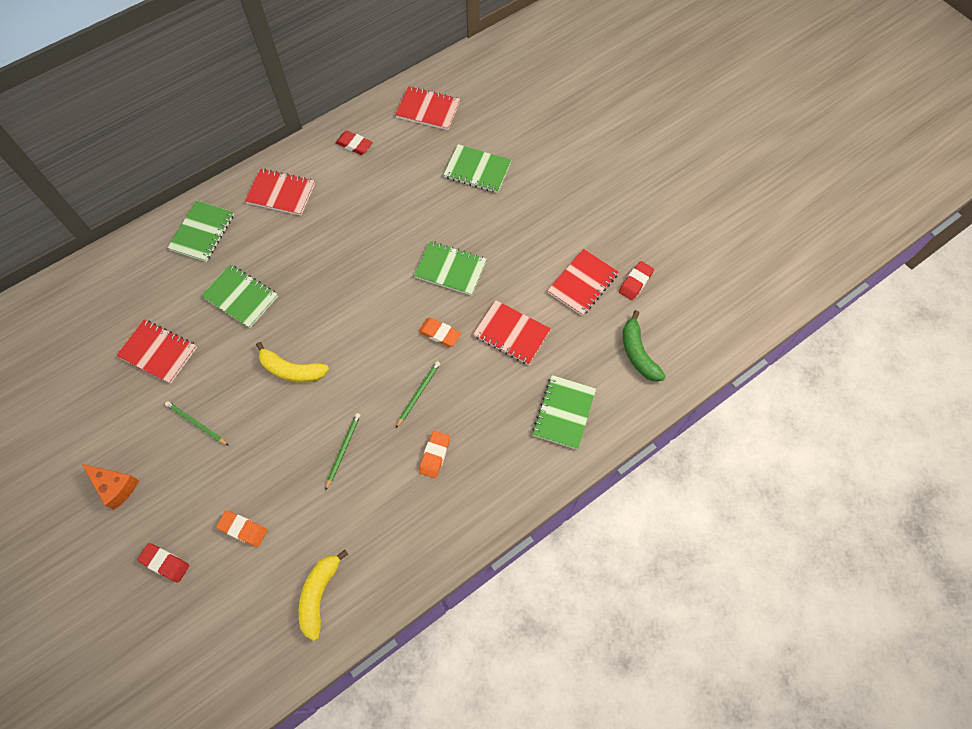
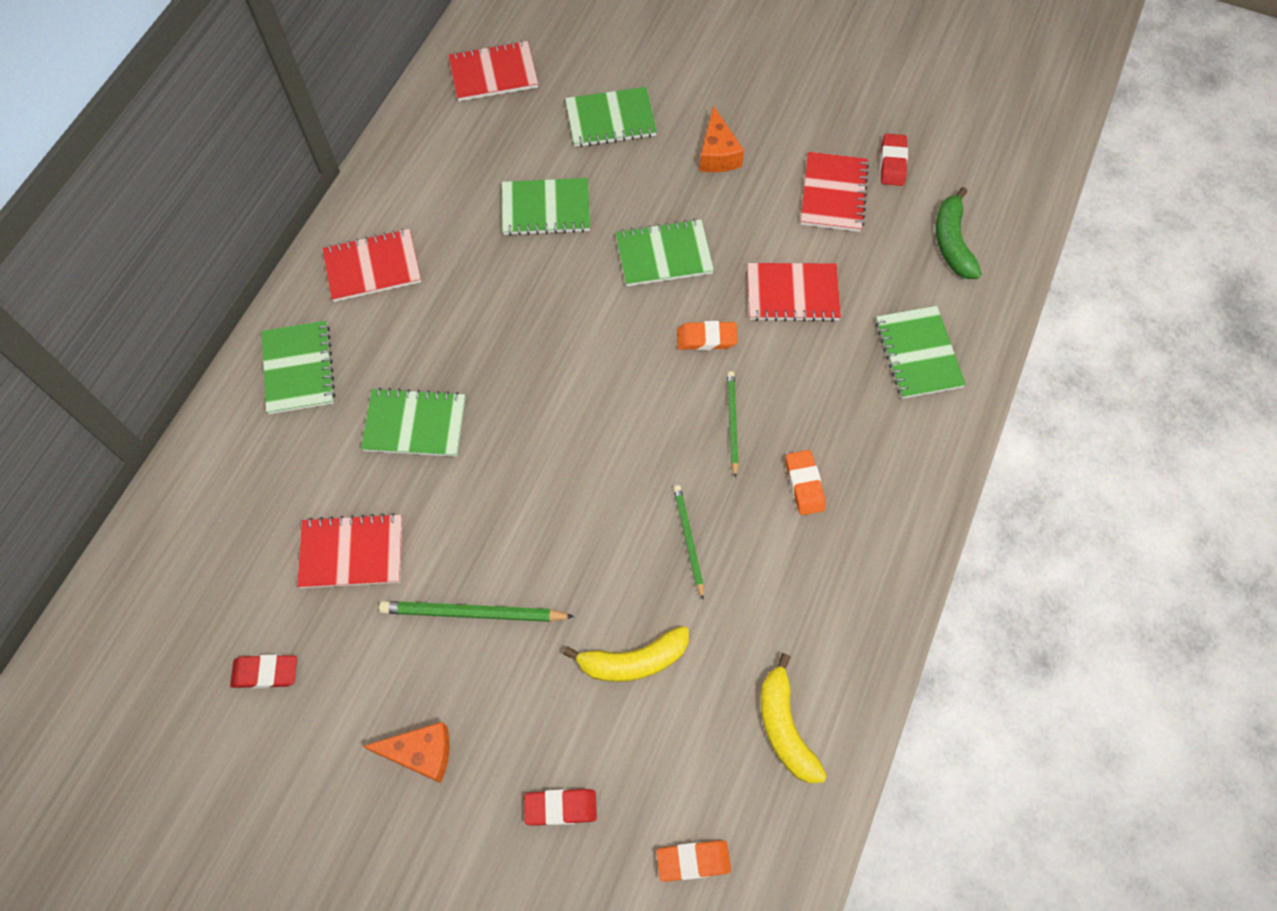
camera: 30 degrees left, 0 degrees up
(196, 423) = (473, 613): green pencil -> green pencil, size x1.55
(243, 529) = (632, 707): orange eraser -> orange eraser (693, 861)
(292, 370) = (551, 479): yellow banana -> yellow banana (633, 660)
(354, 145) = (427, 160): red eraser -> red eraser (265, 672)
(401, 207) = (546, 209): none -> green notebook
(527, 223) = (717, 154): none -> orange cheese
(638, 353) = (952, 242): green banana -> green banana turned 45 degrees clockwise

